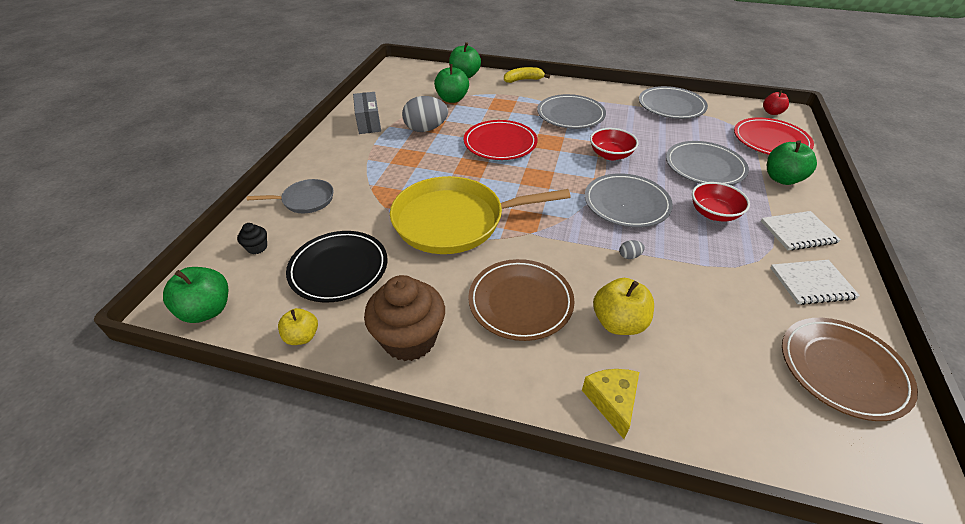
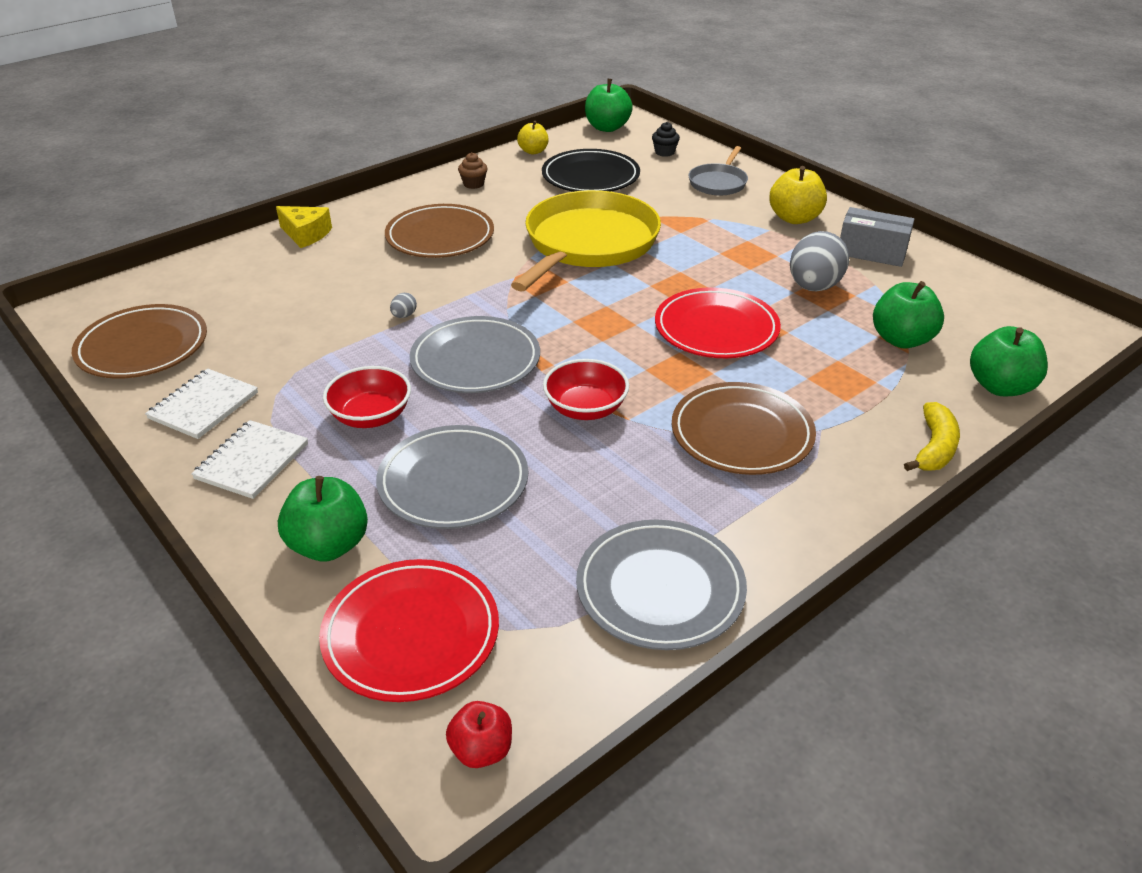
camera: 125 degrees right, 5 degrees down
(409, 339) = (473, 184): brown cupcake -> brown cupcake, size x0.43
(570, 115) = (742, 434): grey plate -> brown plate
(618, 322) = (352, 269): yellow apple -> yellow apple (794, 218)

